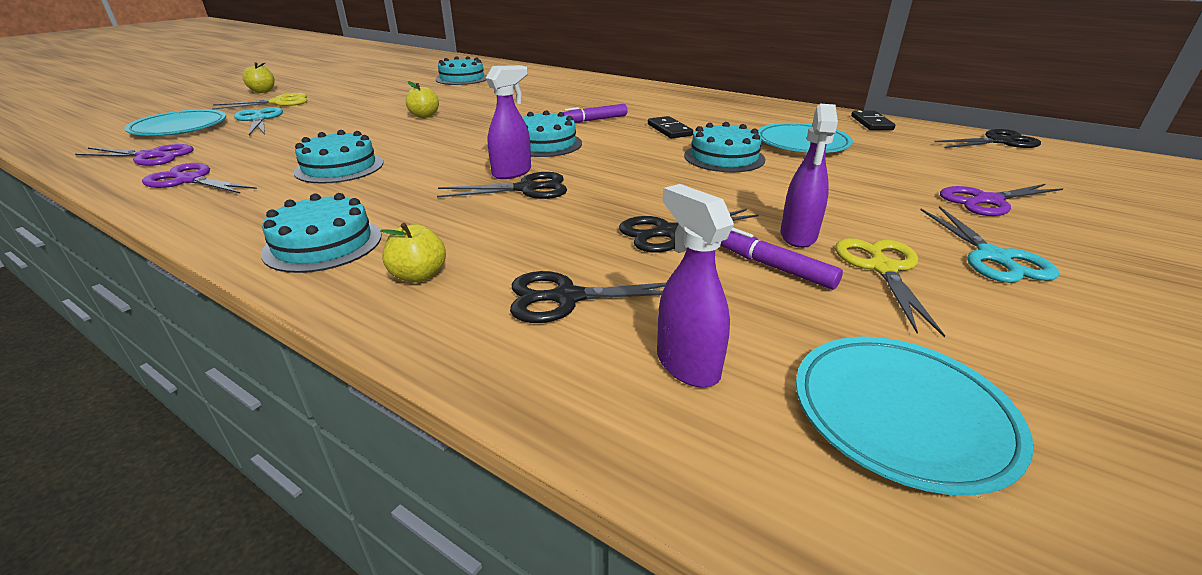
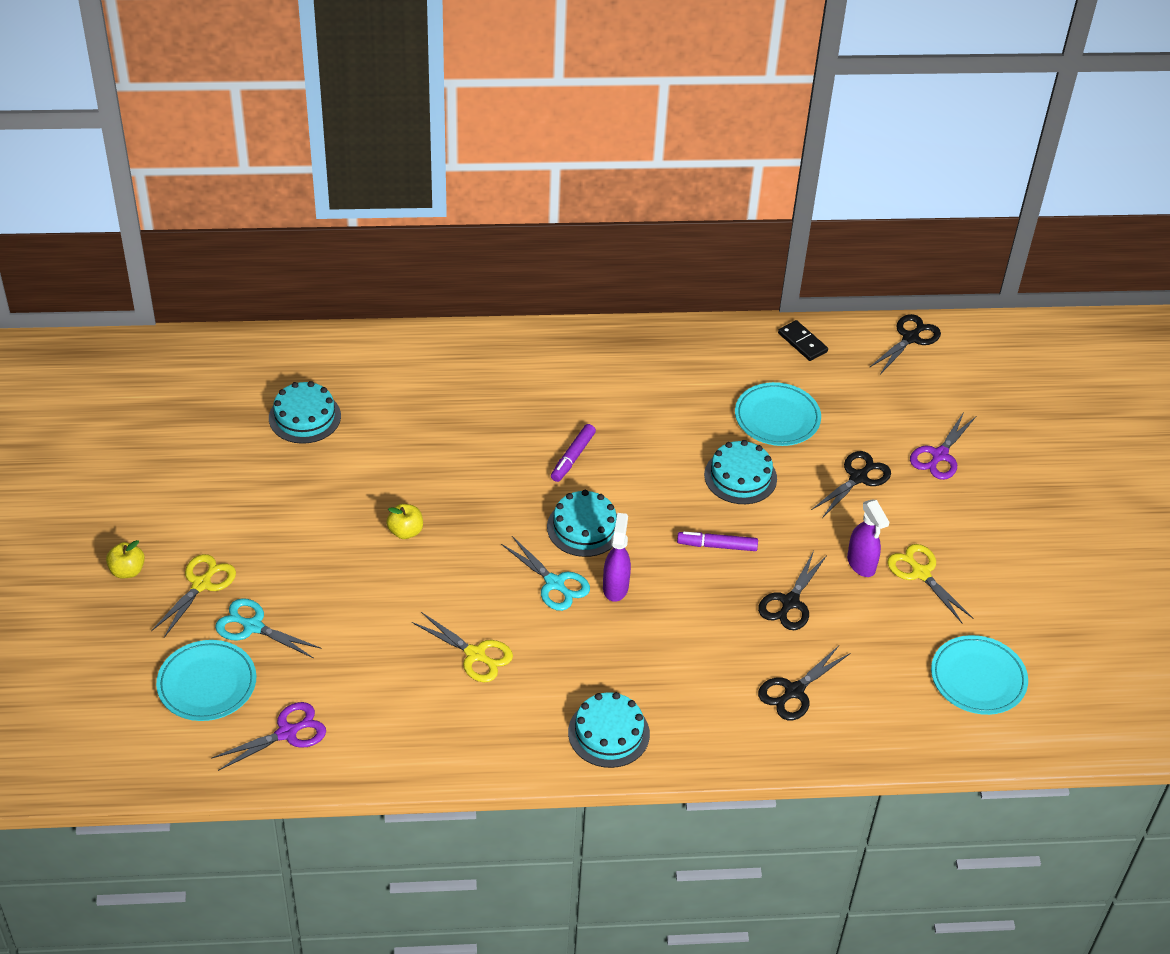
camera: 40 degrees left, 15 degrees up
(190, 180) = (392, 736): purple scissors -> none
(339, 167) = (475, 654): turquoise cake -> yellow scissors
(418, 275) = (701, 722): yellow apple -> none
(526, 189) = (652, 603): black scissors -> black scissors (858, 478)
(669, 130) = (656, 445): black domino -> none
(687, 364) = (885, 701): purple spray bottle -> none
(774, 267) = (869, 604): purple marker -> purple marker (717, 546)
(993, 257) = (967, 529): turquoise scissors -> turquoise scissors (554, 583)

